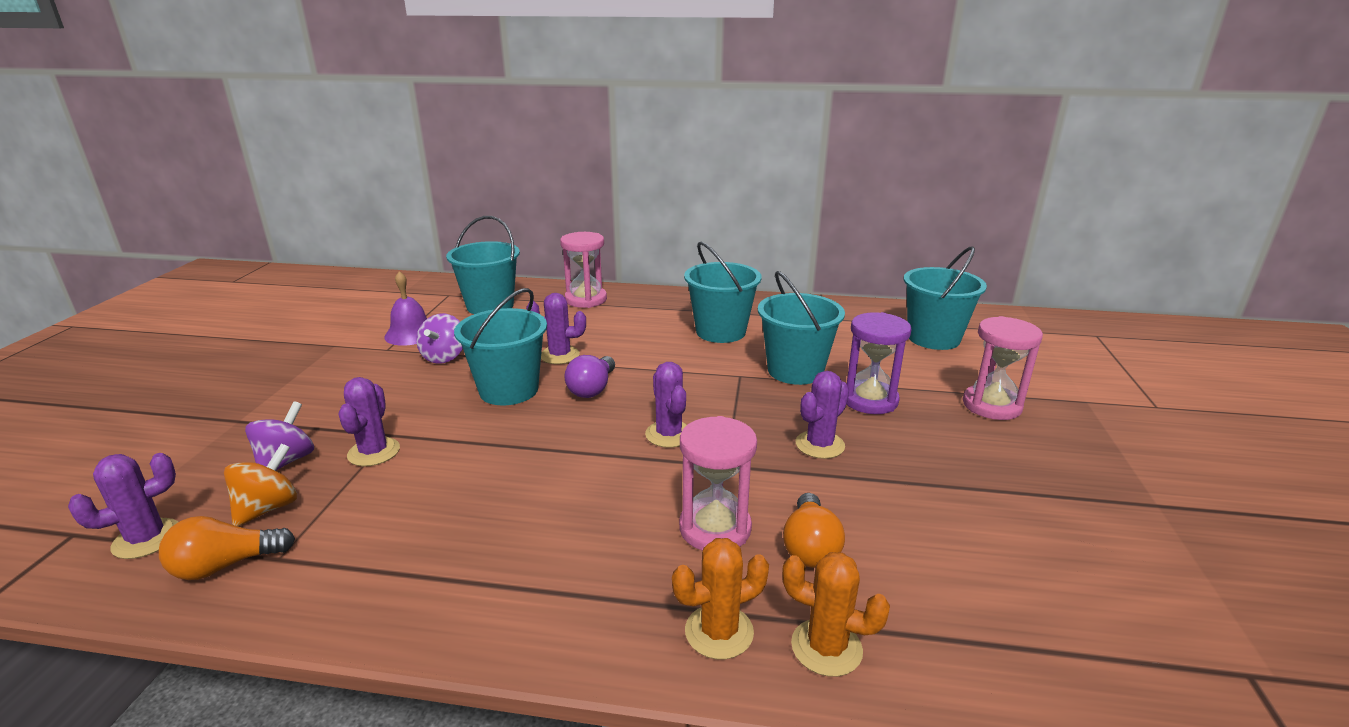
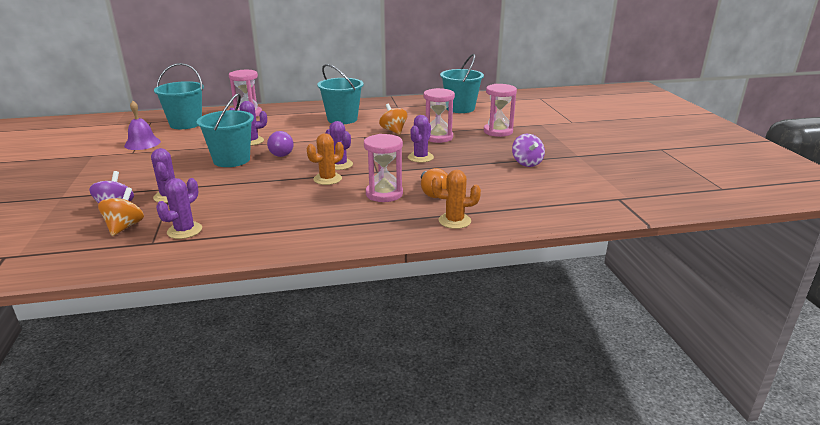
camera: 20 degrees left, 0 degrees up
(147, 539) = (58, 250): purple cactus -> purple cactus (184, 230)
(225, 565) = (122, 250): orange light bulb -> none
(444, 357) = (176, 151): purple spinning top -> purple spinning top (526, 163)
(719, 632) = (405, 225): orange cactus -> orange cactus (327, 179)
(795, 371) = (393, 131): turquoise bucket -> orange spinning top
(869, 400) = (438, 137): purple hourglass -> pink hourglass

